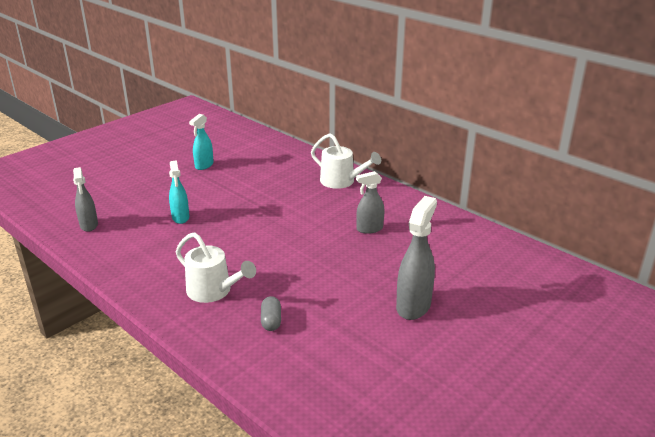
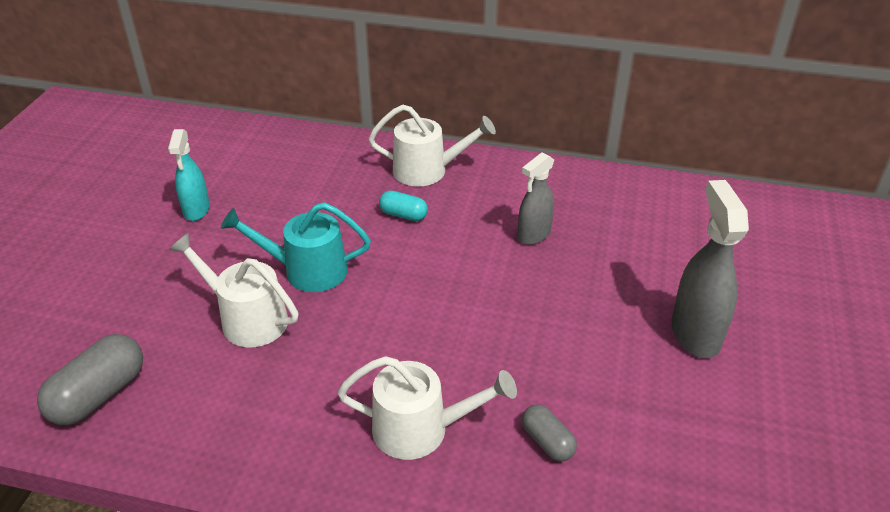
camera: 30 degrees left, 10 degrees up
(89, 225) = (99, 395): grey spray bottle -> grey capsule
(180, 217) = (246, 319): turquoise spray bottle -> white watering can
(229, 207) = (306, 270): none -> turquoise watering can
(305, 198) = (403, 215): none -> turquoise capsule

